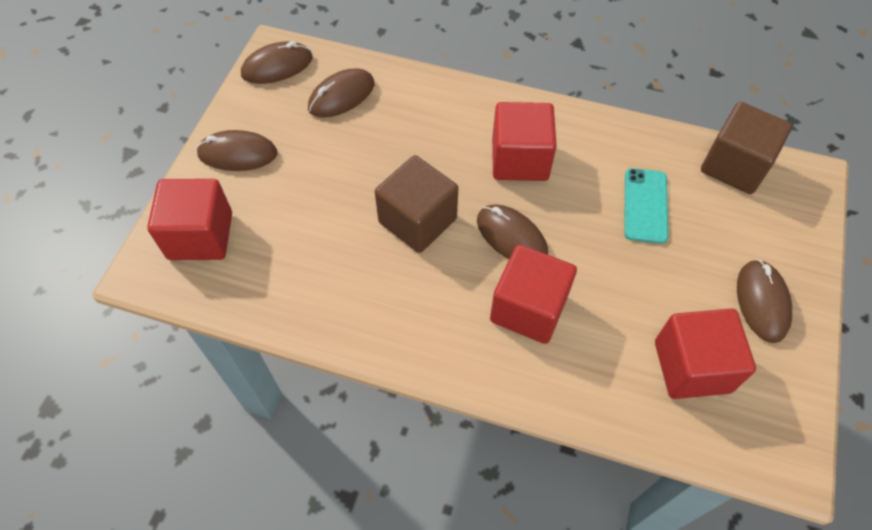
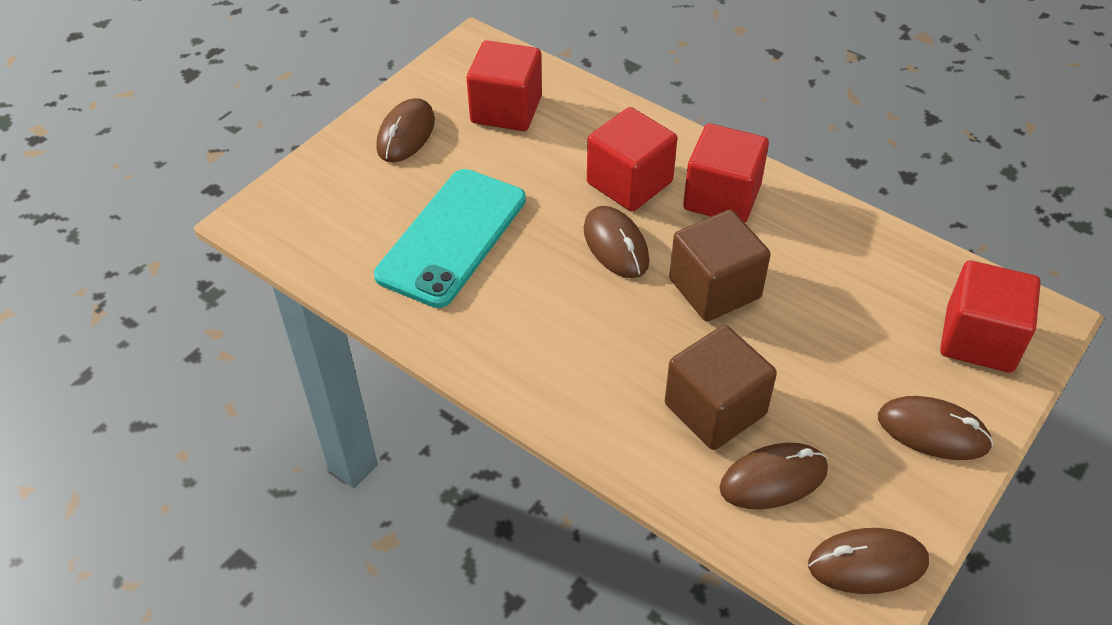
camera: 160 degrees left, 10 degrees down
(520, 159) = (564, 323): red cube -> red cube (722, 197)
(645, 205) = (452, 237): turquoise phone -> turquoise phone, size x1.75
(734, 166) = (322, 249): brown cube -> brown cube (715, 409)

